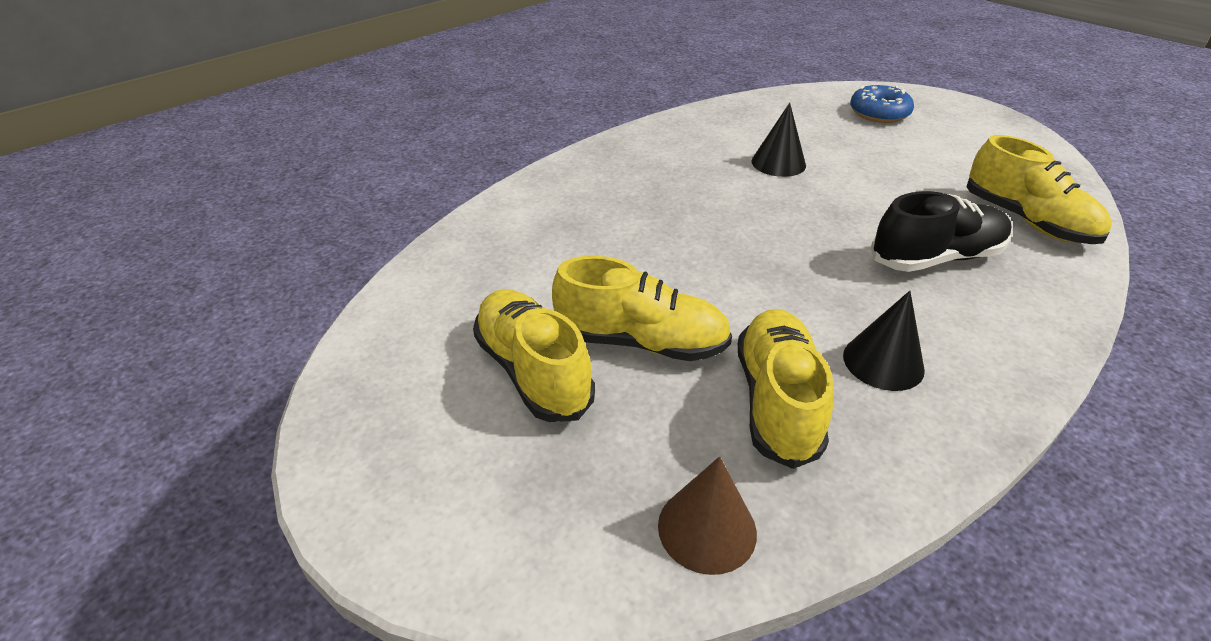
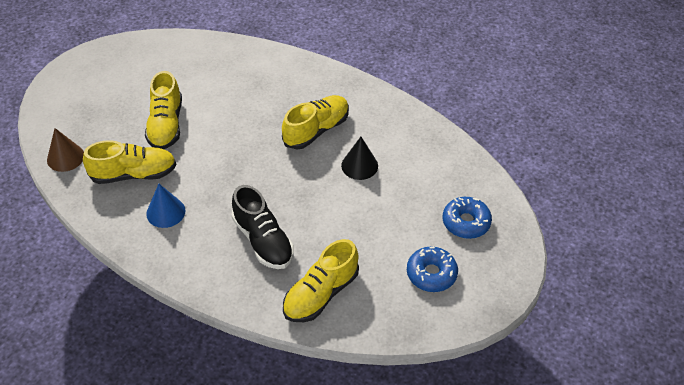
camera: 75 degrees right, 10 degrees up
(533, 371) = (141, 94): yellow shoe -> yellow shoe (316, 130)
(883, 362) = (165, 212): black cone -> blue cone
(966, 143) = (431, 274): none -> blue donut

